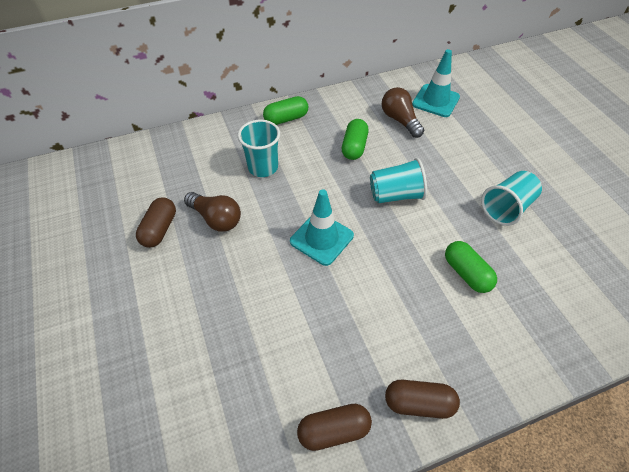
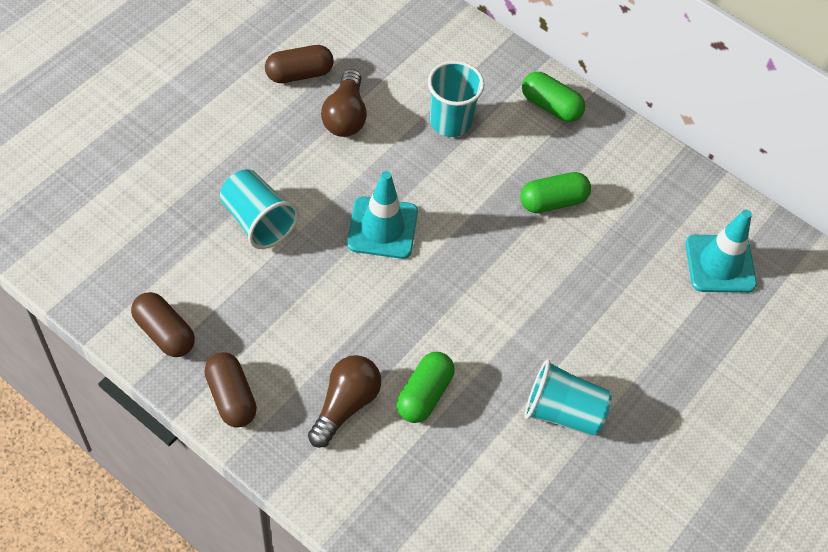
camera: 55 degrees right, 5 degrees up
(395, 195) = (500, 278): turquoise cup -> turquoise cup (258, 221)
(400, 120) = (644, 234): brown light bulb -> brown light bulb (345, 405)

